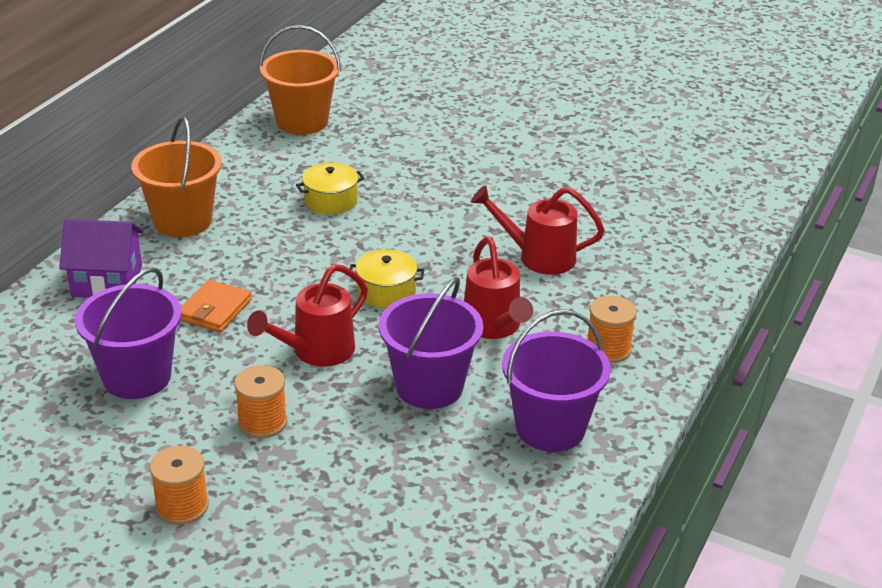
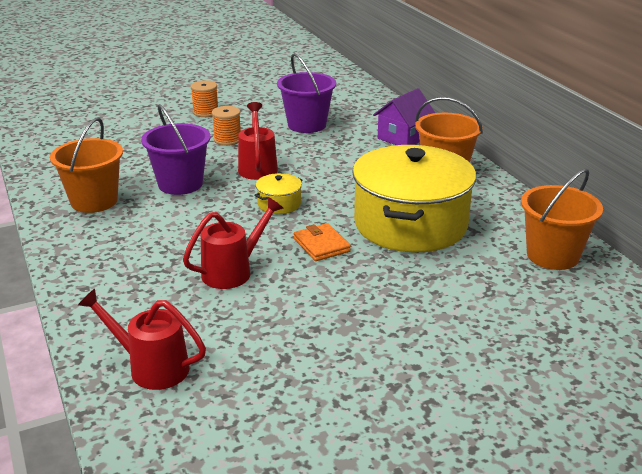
camera: 130 degrees right, 5 degrees down
(214, 310) = (335, 155): orange wallet -> orange wallet (321, 245)
(330, 201) = (410, 224): yellow pot -> yellow pot, size x2.49
(494, 327) = (193, 222): red watering can -> red watering can (151, 367)
(550, 427) = (94, 201): purple bucket -> orange bucket
(608, 349) = (111, 248): orange spool -> none

